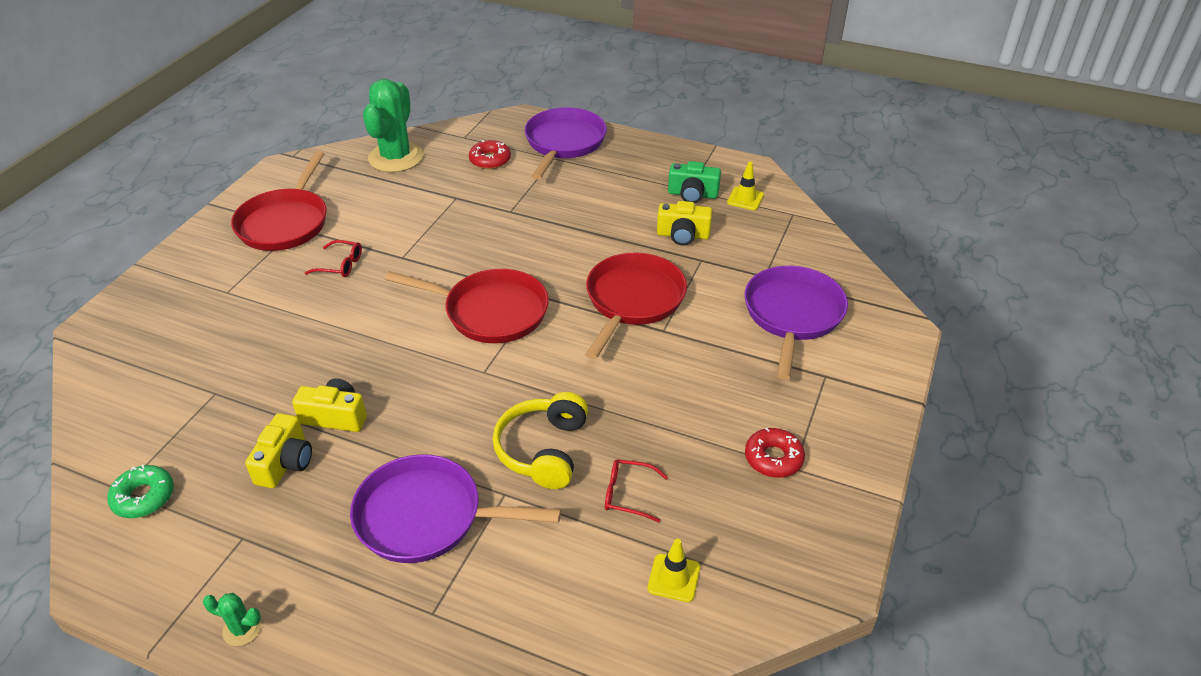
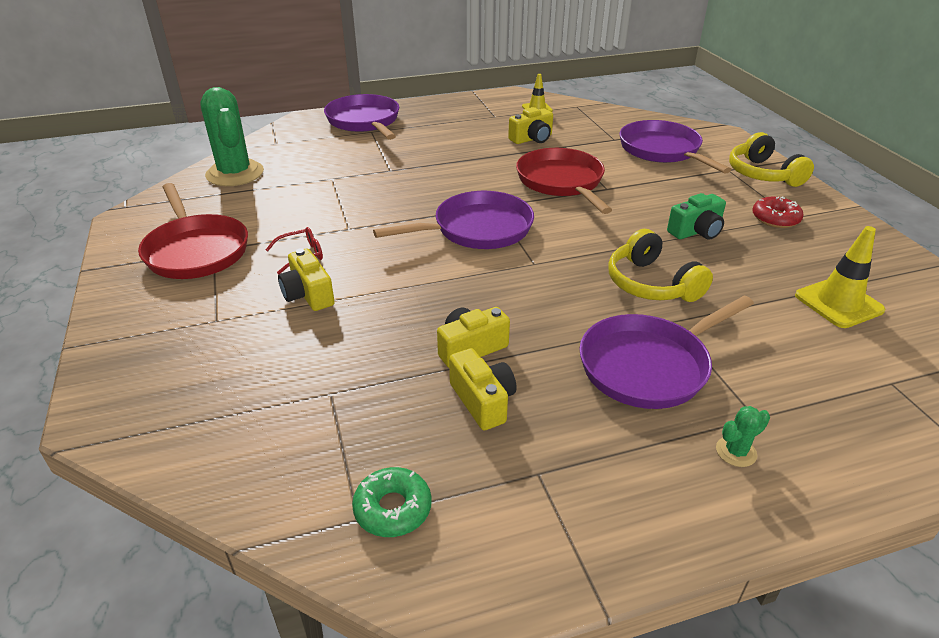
camera: 40 degrees left, 5 degrees down
(242, 629) = (652, 533): green cactus -> green cactus (736, 452)
(301, 304) = (308, 294): none -> yellow camera
(490, 160) = (322, 148): red donut -> none
(490, 312) = (477, 229): red pan -> purple pan
(628, 494) = (740, 277): red glasses -> none
(674, 578) = (838, 303): yellow traffic cone -> yellow traffic cone, size x1.59
(692, 194) = (501, 117): green camera -> green camera (696, 231)
(854, 402) = (762, 174): none -> yellow headphones

